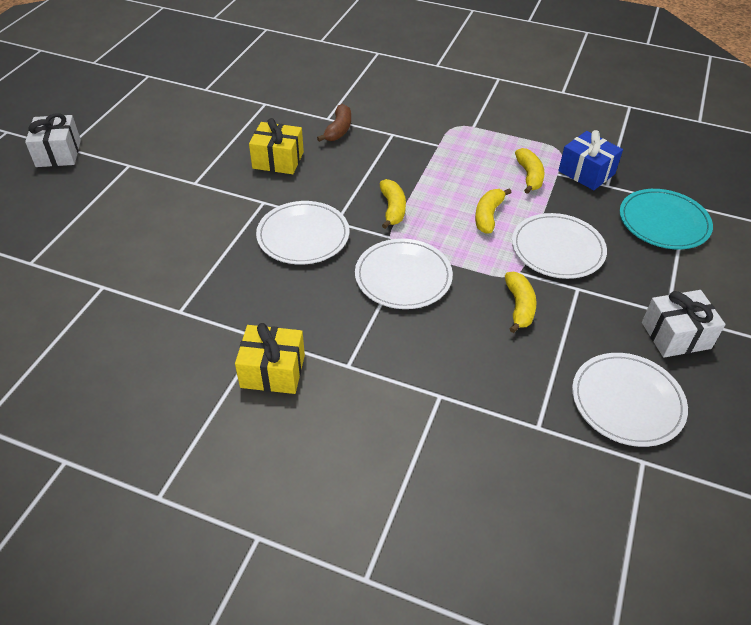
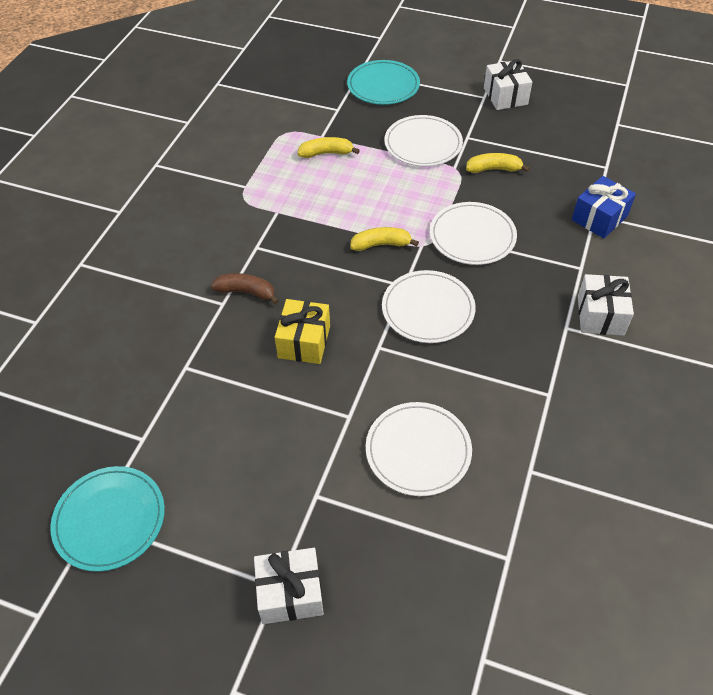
camera: 90 degrees left, 5 degrees up
(147, 81) = (109, 519): none -> turquoise plate
(273, 371) = (600, 315): yellow gift -> white gift
(488, 216) = (385, 181): yellow banana -> none
(586, 172) = (320, 119): blue gift -> blue gift (599, 218)
(627, 401) = (571, 125): white plate -> white plate (418, 450)

